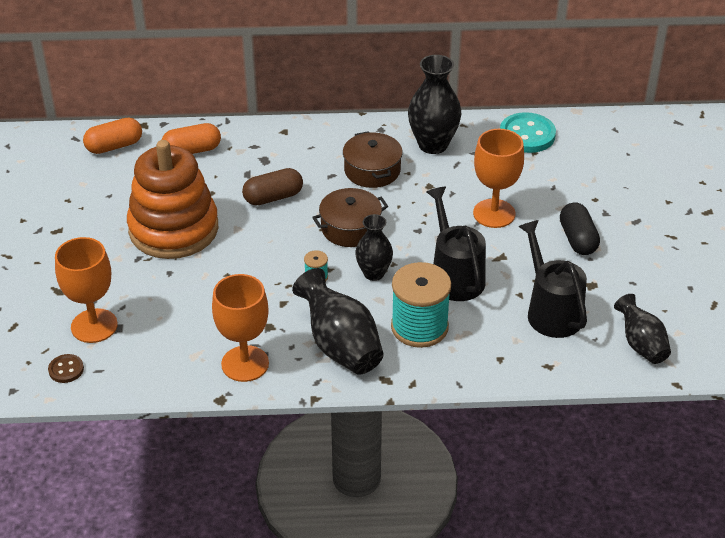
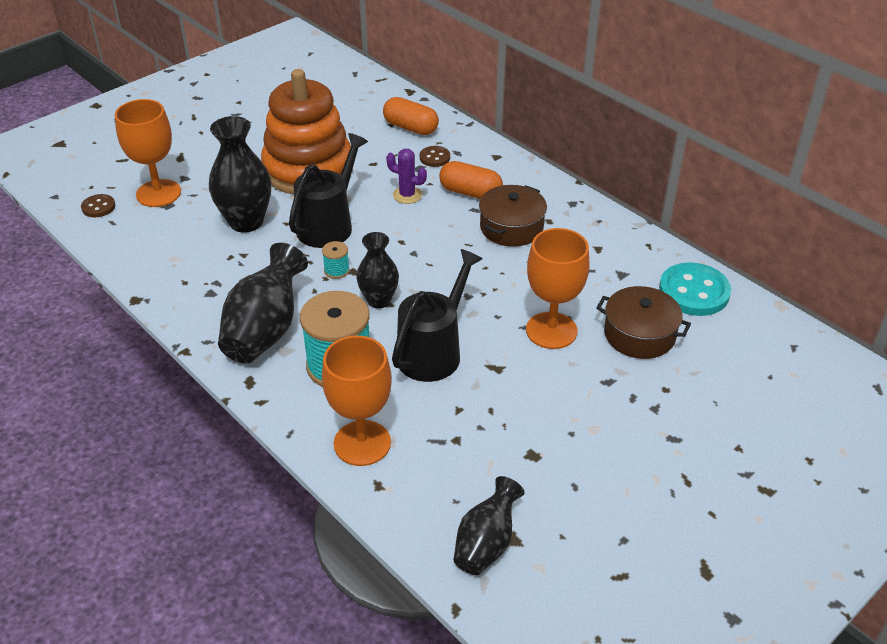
camera: 50 degrees right, 0 degrees up
(114, 146) = (368, 93): orange capsule -> orange capsule (470, 192)
(245, 364) = (190, 289): orange goblet -> orange goblet (362, 443)
(246, 160) = (434, 157): none -> brown button
(273, 197) = (407, 195): brown capsule -> purple cactus
(350, 228) = (421, 256): brown pot -> brown pot (639, 334)
(433, 145) = (595, 242): black vase -> black vase (246, 222)
(551, 311) = (459, 444): black watering can -> black watering can (329, 224)
(578, 239) = (588, 408): black capsule -> none

